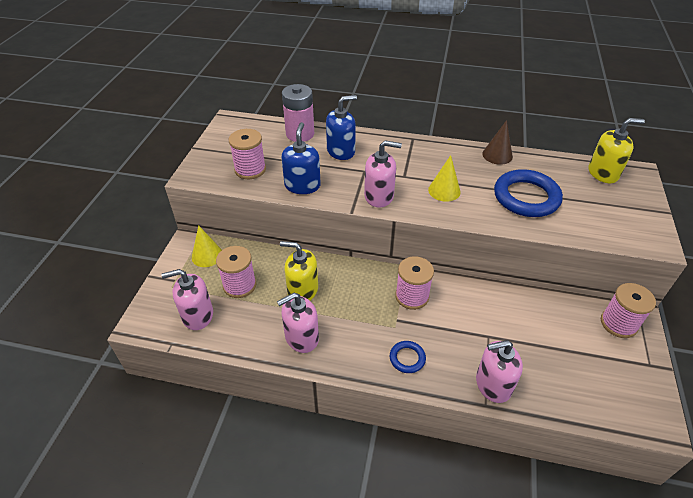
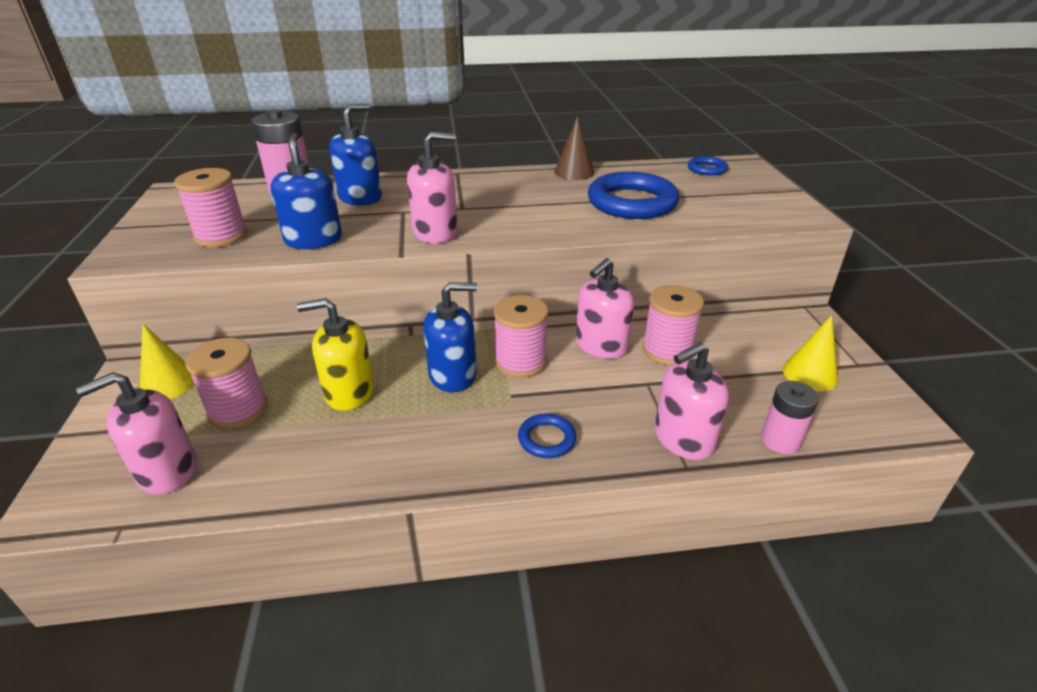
camera: 20 degrees left, 10 degrees down
(301, 337) = (367, 455): pink soap dispenser -> pink soap dispenser (601, 345)
(366, 294) = (453, 375): none -> blue soap dispenser
(444, 190) = (524, 213): yellow cone -> yellow cone (810, 374)
(557, 405) = (780, 440): none -> pink battery
(603, 173) = (707, 169): yellow soap dispenser -> blue ring
(618, 323) = (797, 331): pink spool -> pink spool (667, 350)

